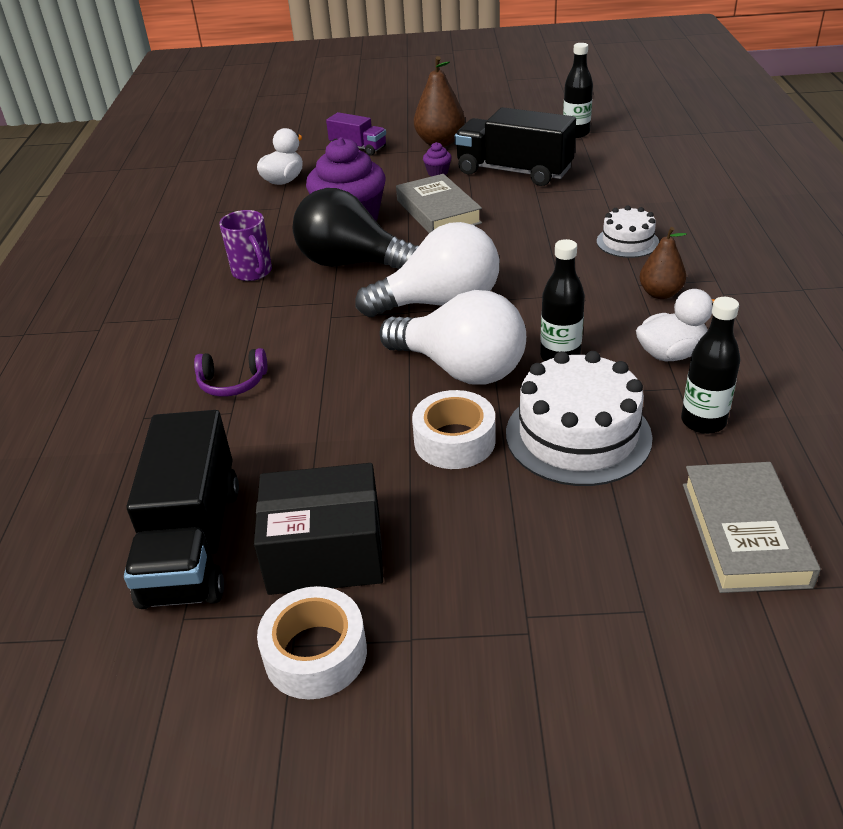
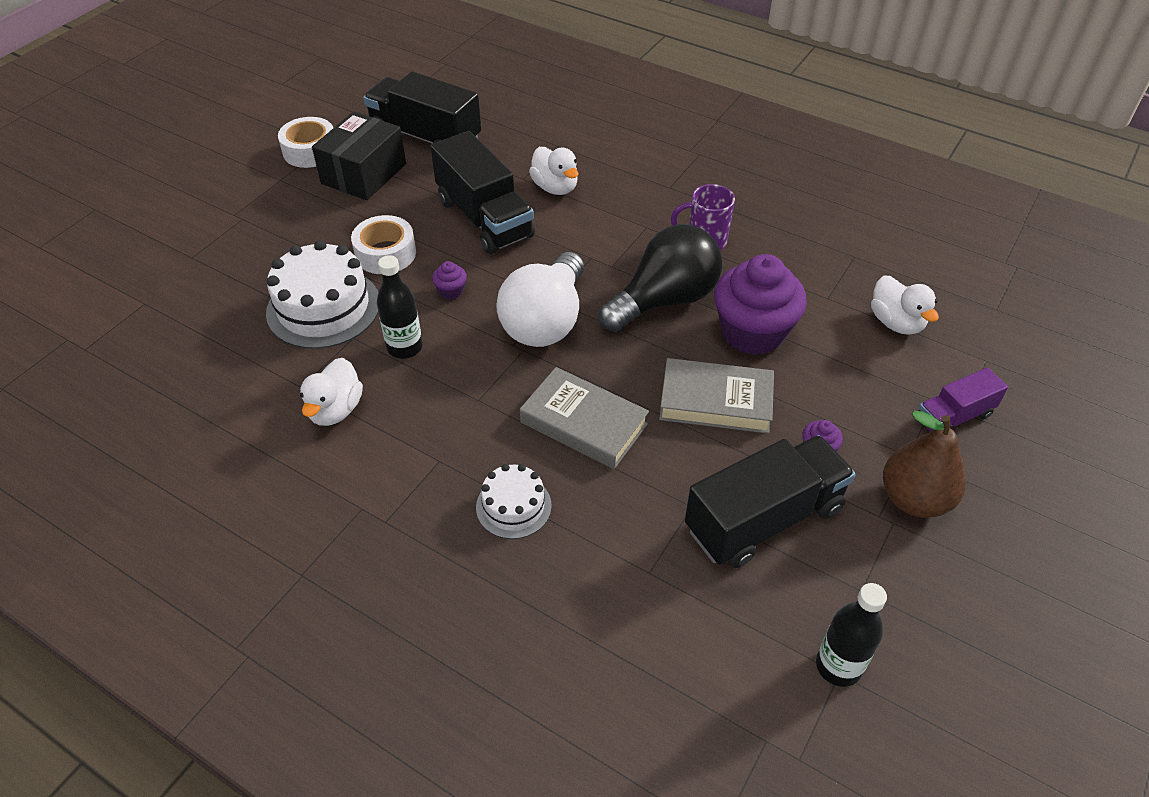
camera: 120 degrees right, 10 degrees up
(232, 383) = (555, 187): purple headphones -> white duck
(329, 403) = (484, 218): none -> black truck
(460, 369) = (451, 291): white light bulb -> purple cupcake
(660, 293) = (410, 464): brown pear -> none
(703, 421) = (259, 373): black bottle -> none
(744, 533) = (173, 324): grey book -> grey book (583, 423)

